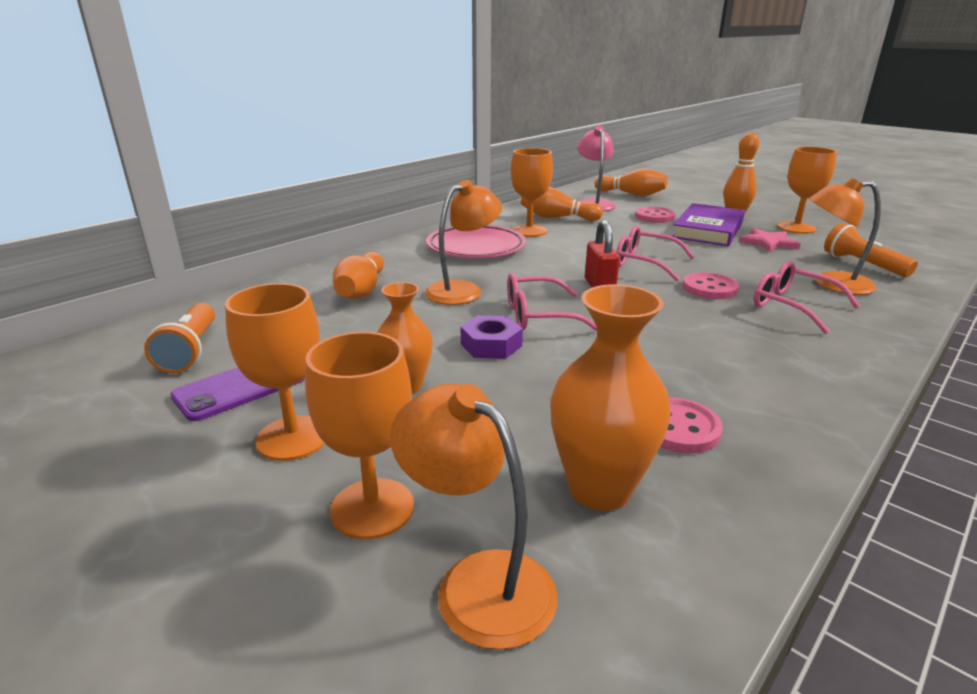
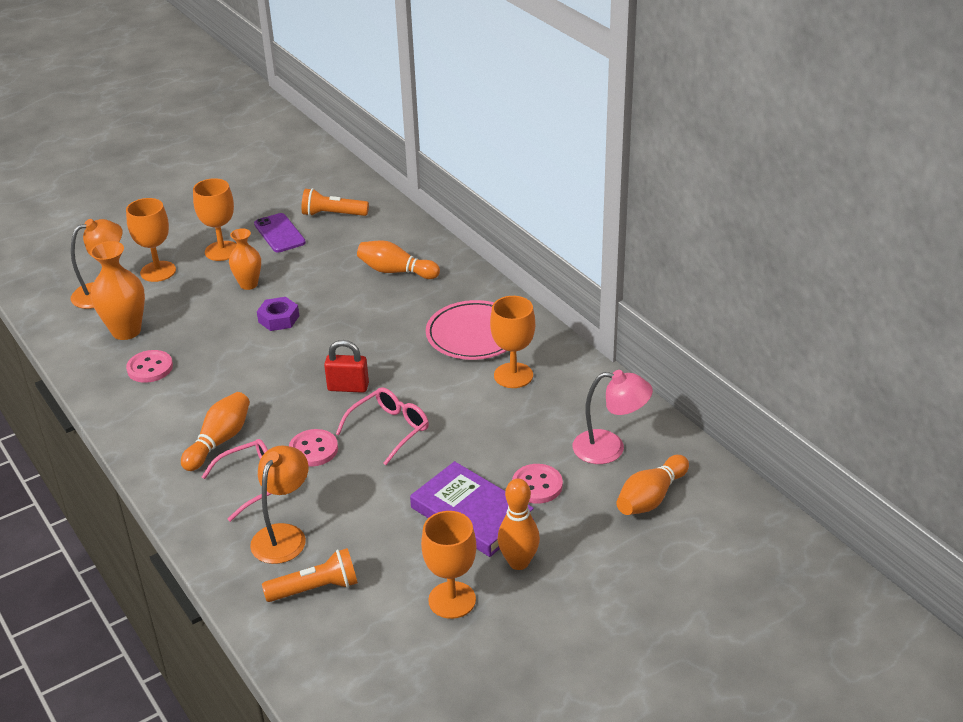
camera: 105 degrees right, 10 degrees up
(463, 290) = (375, 317): orange lamp -> none
(538, 316) = (310, 345): pink glasses -> none
(557, 218) = (555, 404): orange bowling pin -> orange bowling pin (219, 441)
(768, 243) = (409, 545): pink star -> none

